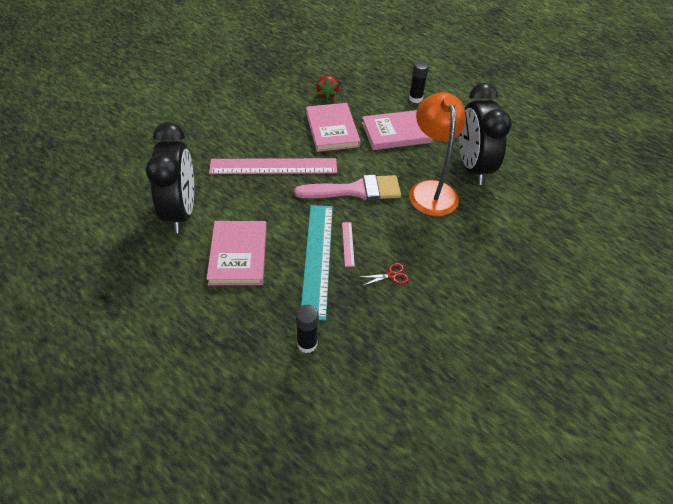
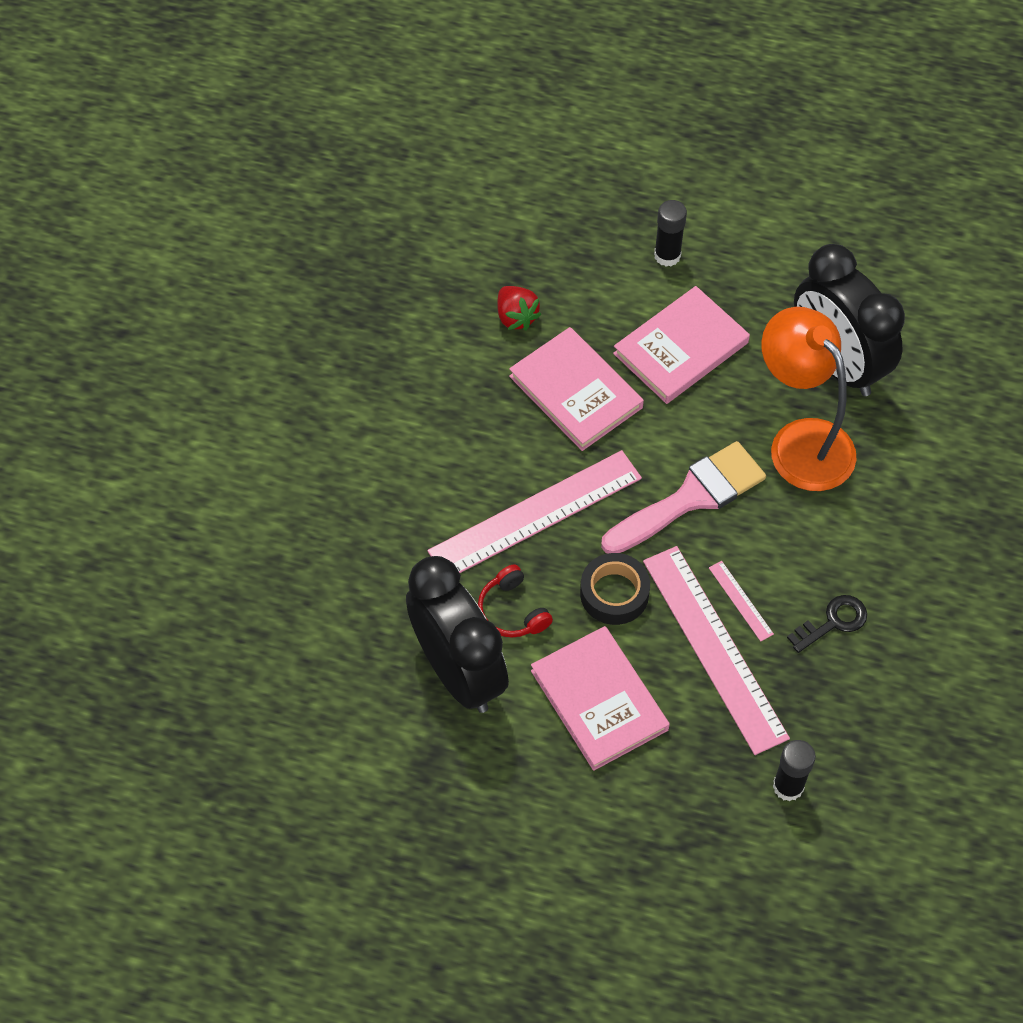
camera: 25 degrees left, 10 degrees up
(229, 199) = (512, 611): none -> red headphones
(285, 213) = (614, 593): none -> black tape
(317, 258) = (714, 648): turquoise ruler -> pink ruler
(391, 275) = (832, 622): red scissors -> black key

